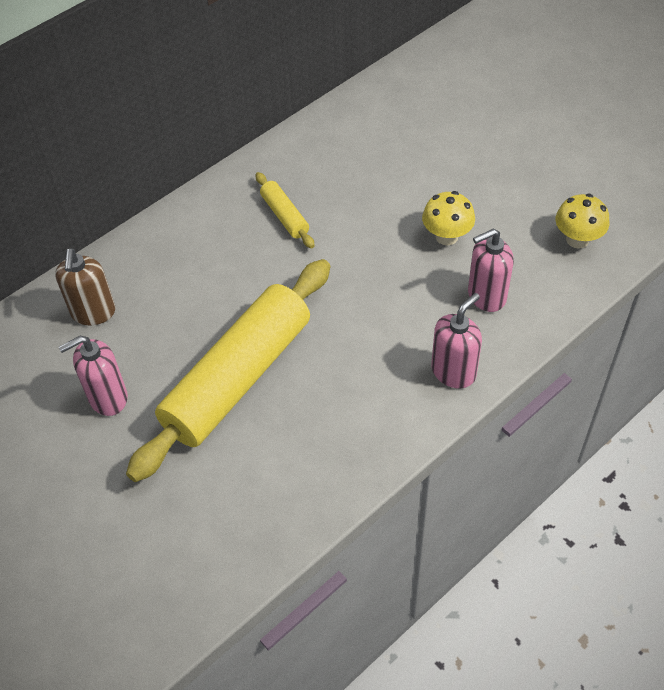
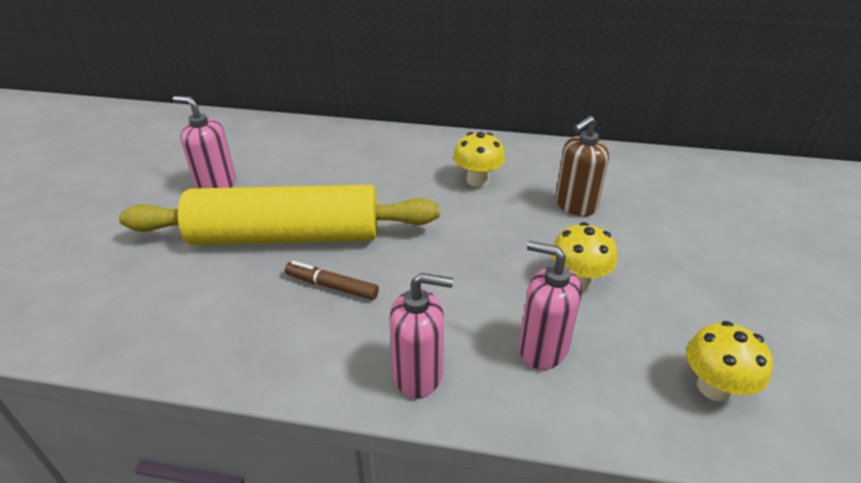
camera: 50 degrees right, 15 degrees down
(93, 312) = (291, 145): brown soap dispenser -> brown soap dispenser (575, 205)
(284, 216) = (477, 180): yellow rolling pin -> yellow mushroom
(327, 377) = (331, 286): none -> brown marker

